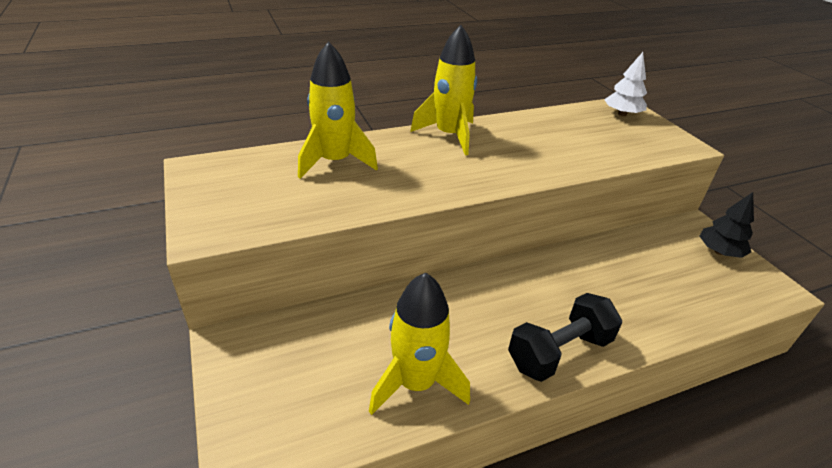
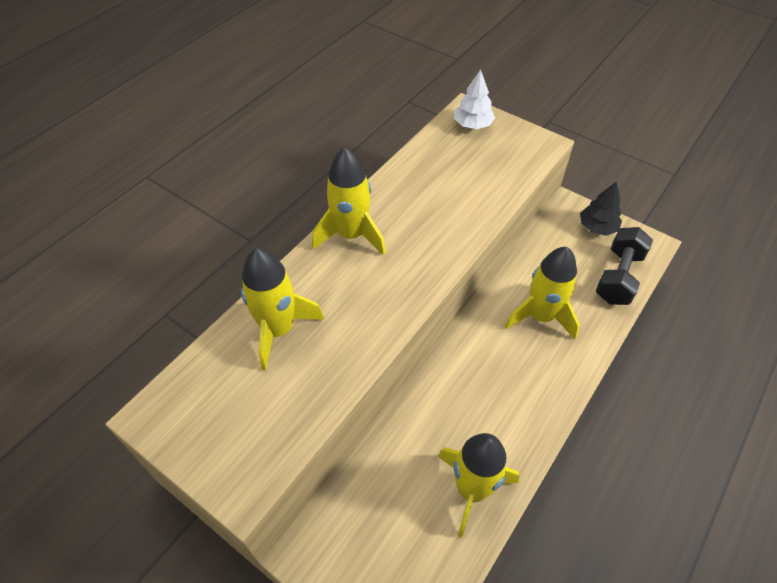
camera: 30 degrees left, 15 degrees up
(559, 352) = (547, 396): black dumbbell -> black dumbbell (618, 277)
(602, 289) = (541, 316): none -> yellow rocket

